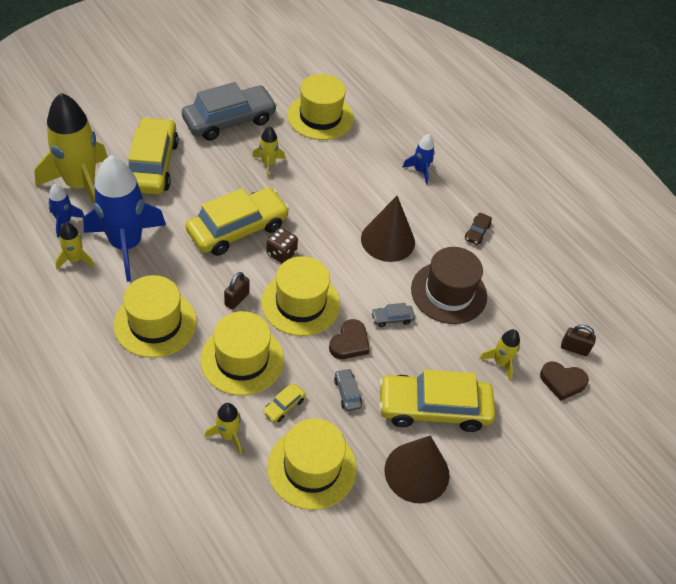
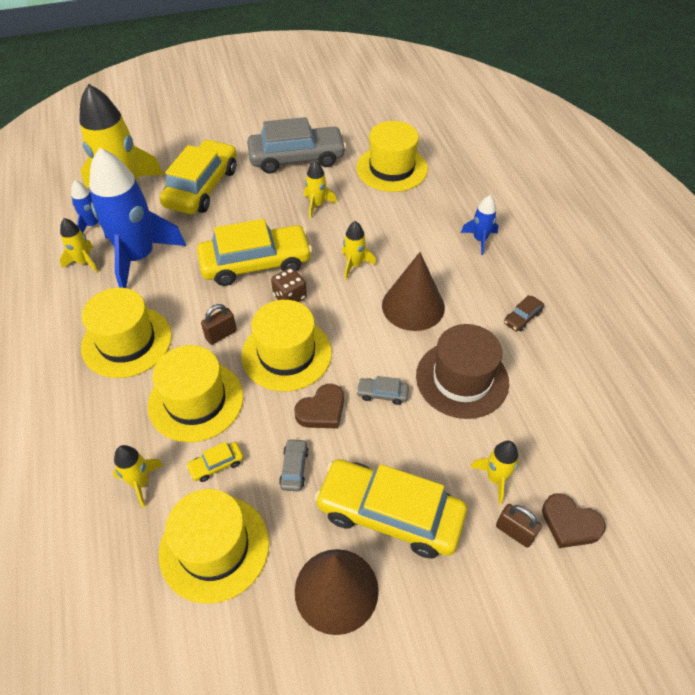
camera: 25 degrees right, 0 degrees up
(324, 214) = (354, 265): none -> yellow rocket
(574, 348) = (600, 484): brown padlock -> brown padlock (514, 532)

